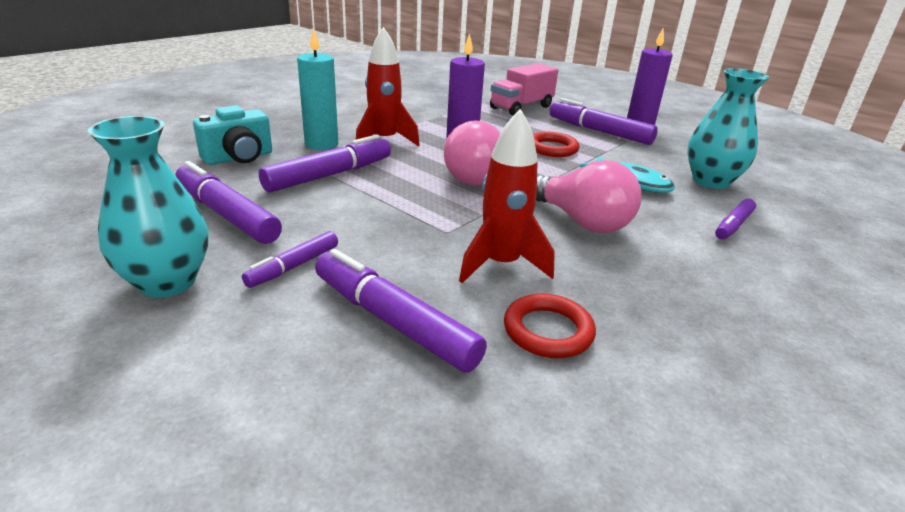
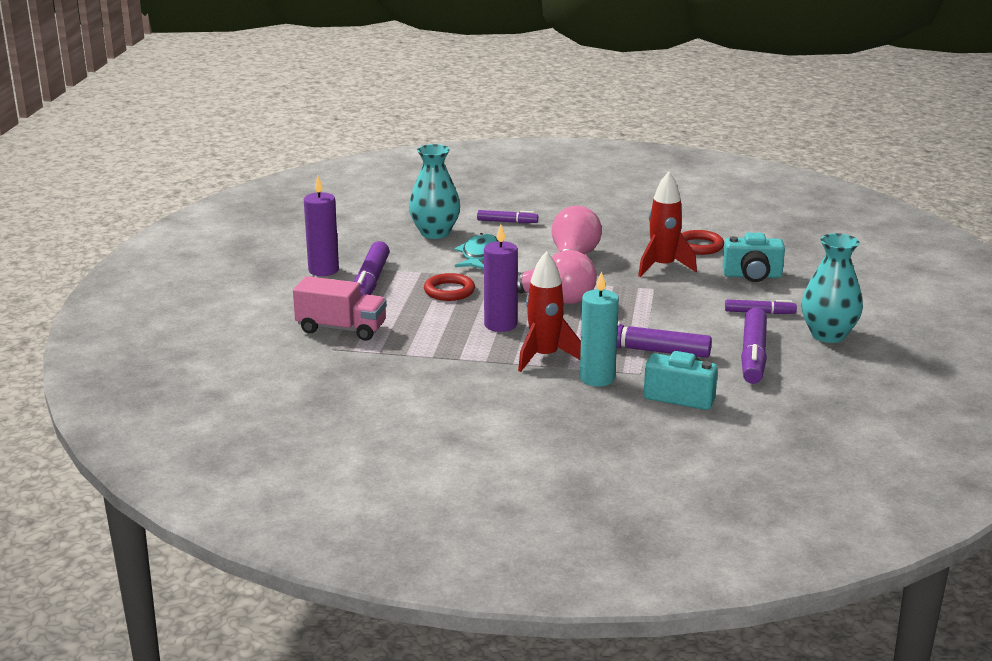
camera: 120 degrees left, 5 degrees down
(393, 321) = (752, 276): purple marker -> turquoise camera

